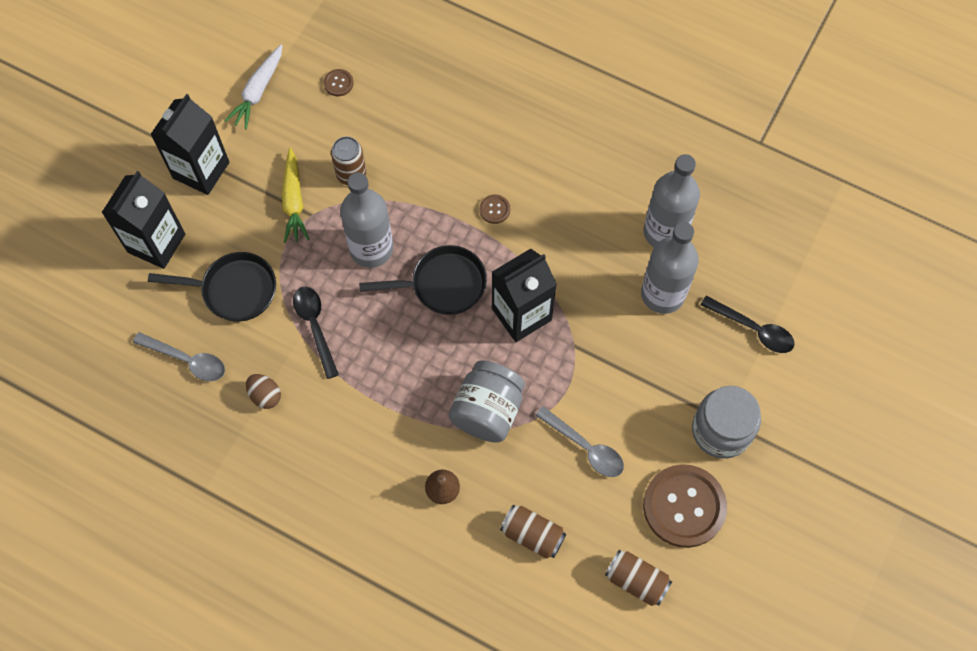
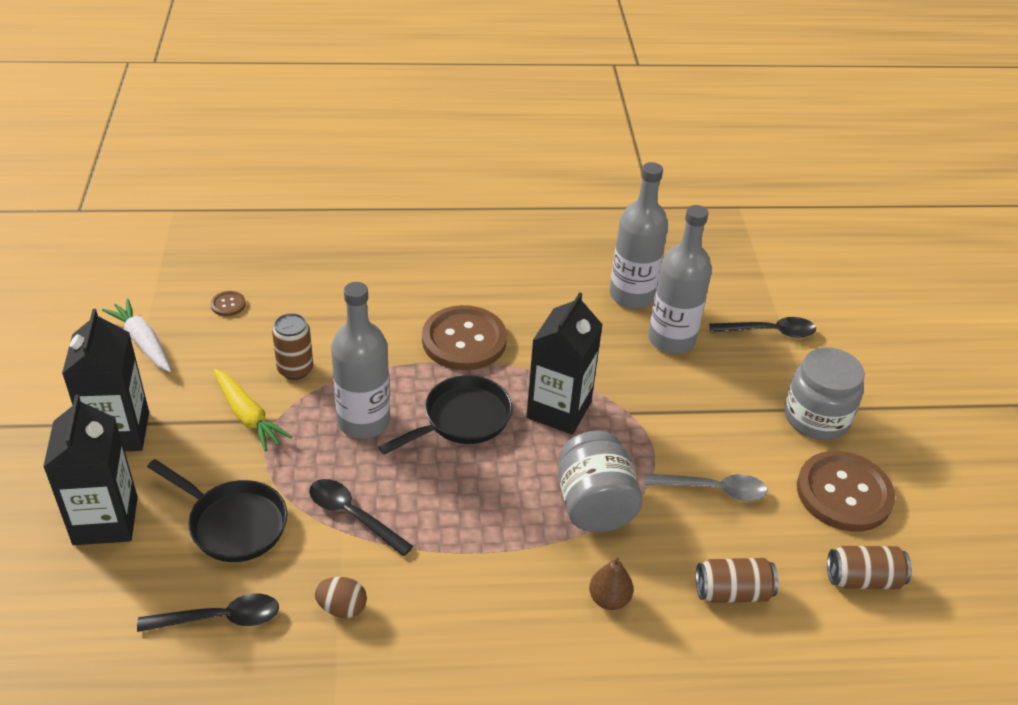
camera: 35 degrees left, 25 degrees down
(187, 360) = (221, 618): grey spoon -> black spoon
(234, 290) = (233, 523): black pan -> black pan turned 60 degrees clockwise
(258, 91) = (142, 342): white carrot -> white carrot turned 150 degrees clockwise
(494, 209) = (464, 340): brown button -> brown button, size x2.44

